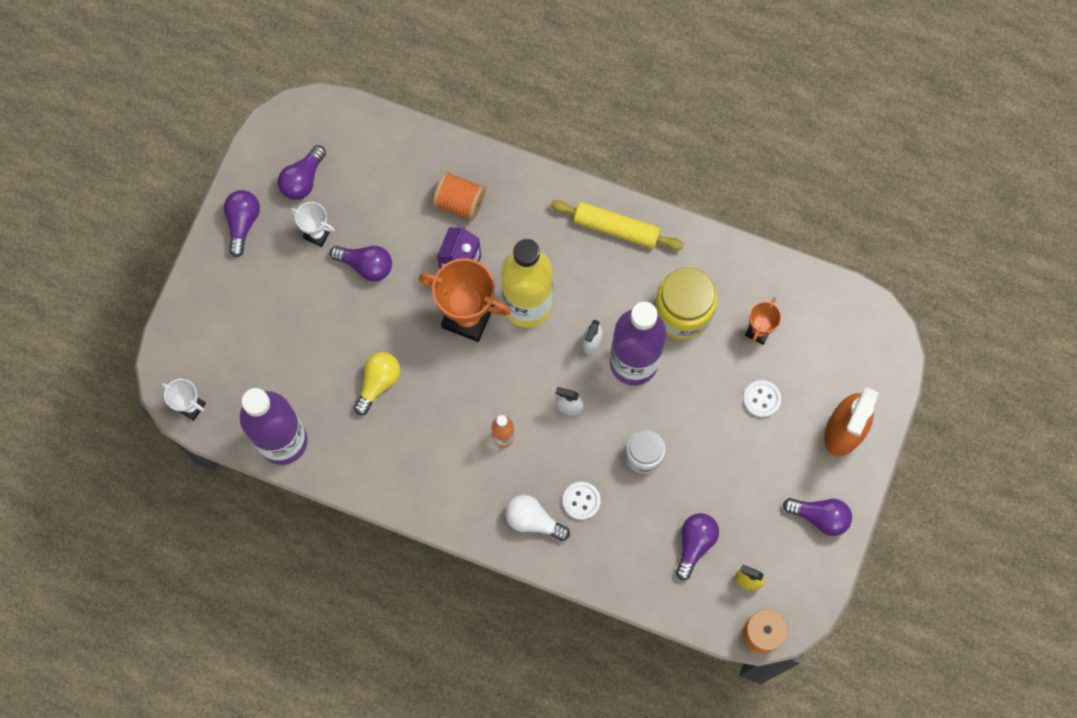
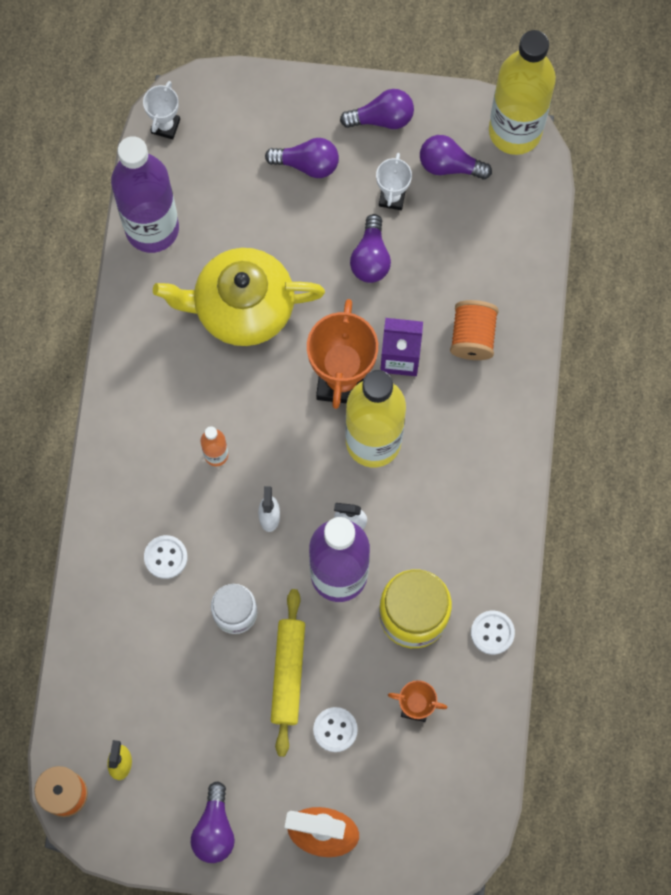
camera: 75 degrees right, 0 degrees up
(289, 119) = (515, 131): none -> yellow bottle
(378, 383) = (242, 307): yellow light bulb -> yellow teapot
(533, 520) = (131, 511): white light bulb -> none
(616, 228) = (492, 516): yellow rolling pin -> yellow rolling pin (288, 674)
(694, 544) = (148, 694): purple light bulb -> purple light bulb (307, 164)
(713, 255) = (492, 633): none -> white button

